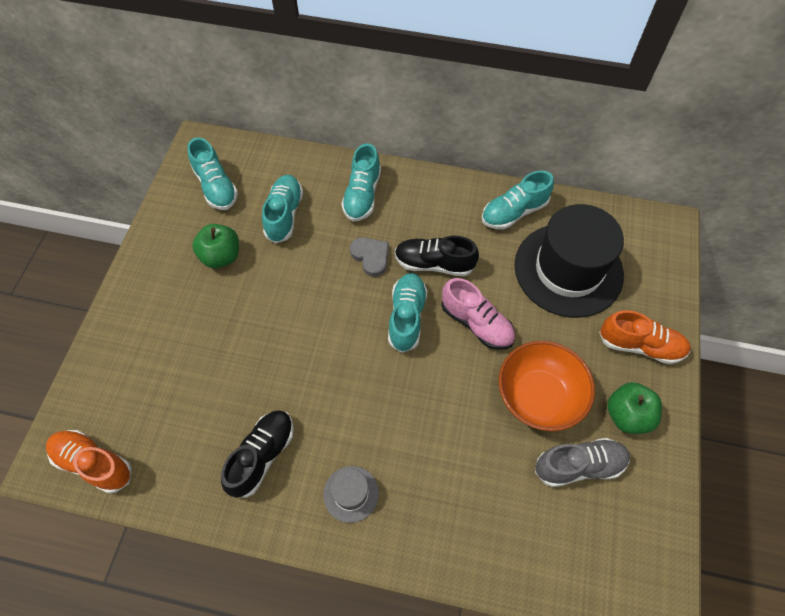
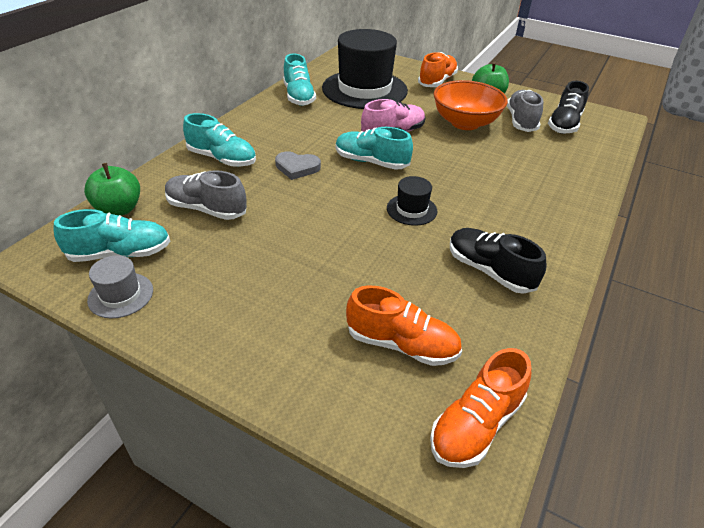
camera: 75 degrees left, 20 degrees down
(160, 399) = (402, 344): none -> orange shoe
(221, 256) = (228, 264): green apple -> green apple (119, 209)
(284, 215) = (206, 209): turquoise shoe -> grey shoe
(335, 372) = (411, 210): none -> black hat
(351, 494) = (534, 223): grey hat -> grey hat (121, 295)
(371, 257) = (297, 167): grey heart -> grey heart turned 150 degrees counterclockwise
(434, 264) = (325, 139): black shoe -> black shoe (564, 124)

